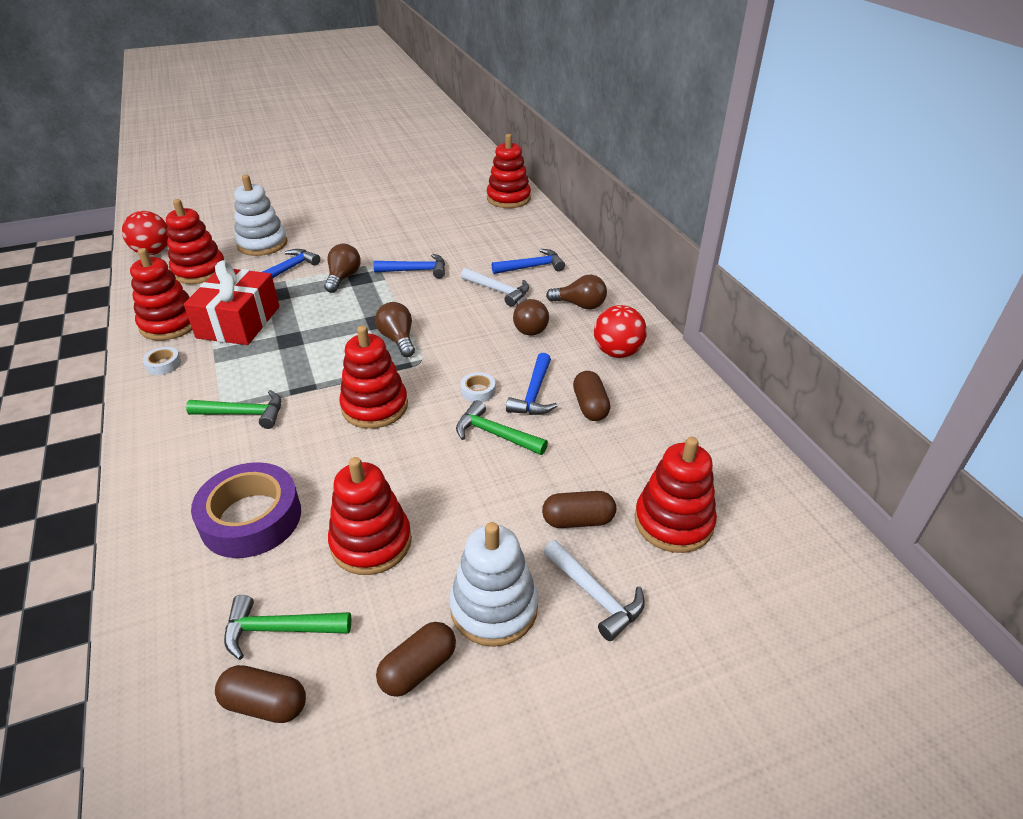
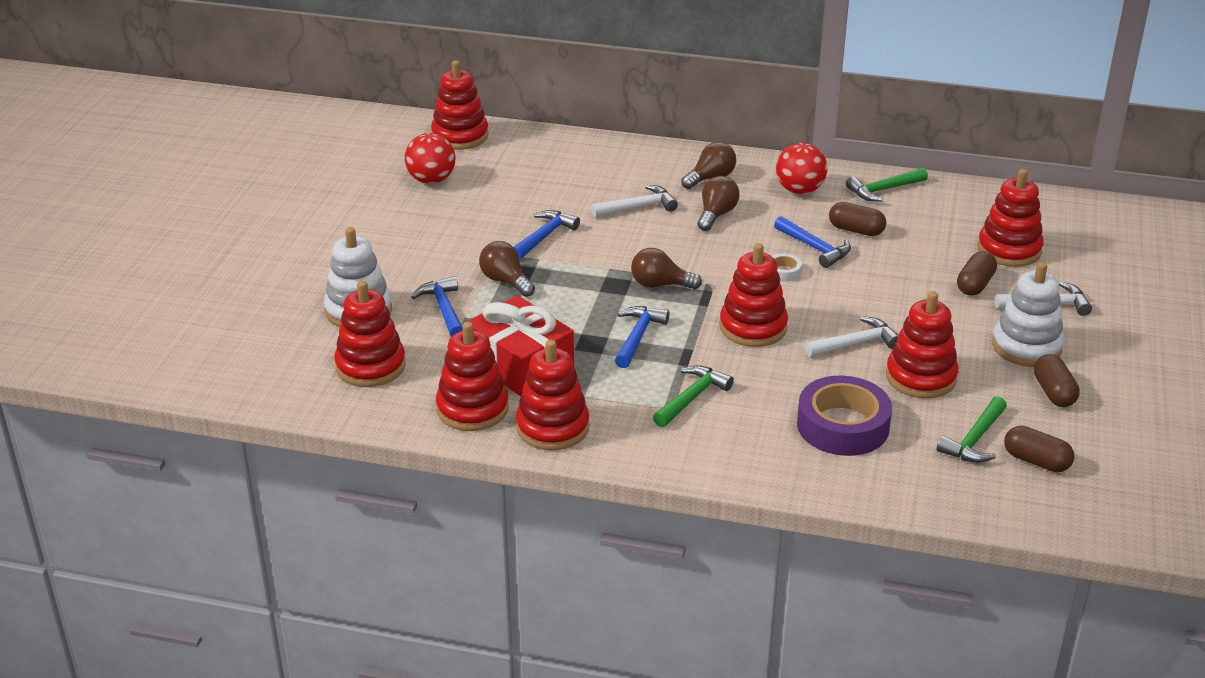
camera: 55 degrees left, 5 degrees down
(153, 252) = (276, 389): red ball -> red ball (431, 180)
(163, 364) = (552, 427): white tape -> red stacking toy
(265, 704) = (1036, 461): brown capsule -> brown capsule turned 75 degrees clockwise
(397, 476) = (855, 343): none -> white hammer
(495, 434) = (848, 283): green hammer -> green hammer (883, 190)
(529, 327) = (716, 215): brown light bulb -> brown light bulb turned 90 degrees counterclockwise
(532, 267) = (616, 175): blue hammer -> blue hammer (638, 337)

